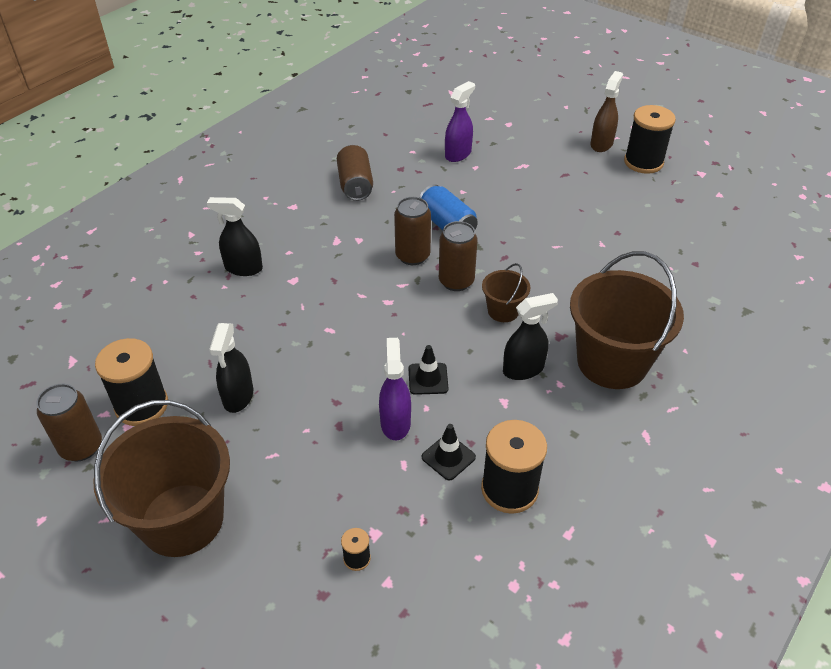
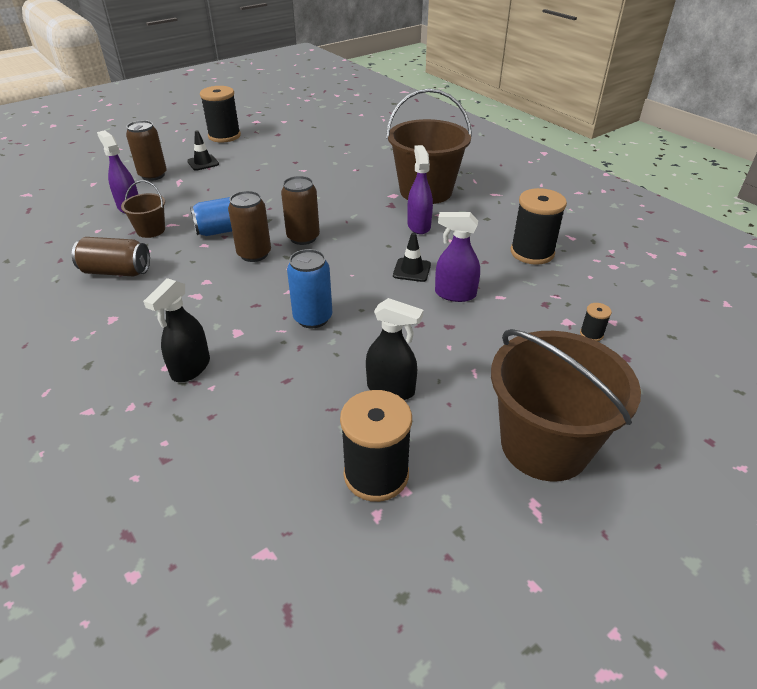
camera: 75 degrees left, 5 degrees down
(81, 447) = (426, 540): brown can -> brown can (153, 175)
(324, 322) = (313, 318): none -> blue can
(448, 457) = (497, 274): black traffic cone -> black traffic cone (203, 163)
(503, 311) = (351, 222): brown bucket -> brown bucket (151, 230)
(523, 369) = (419, 226): black spray bottle -> purple spray bottle
(601, 144) = (185, 145): brown spray bottle -> none

